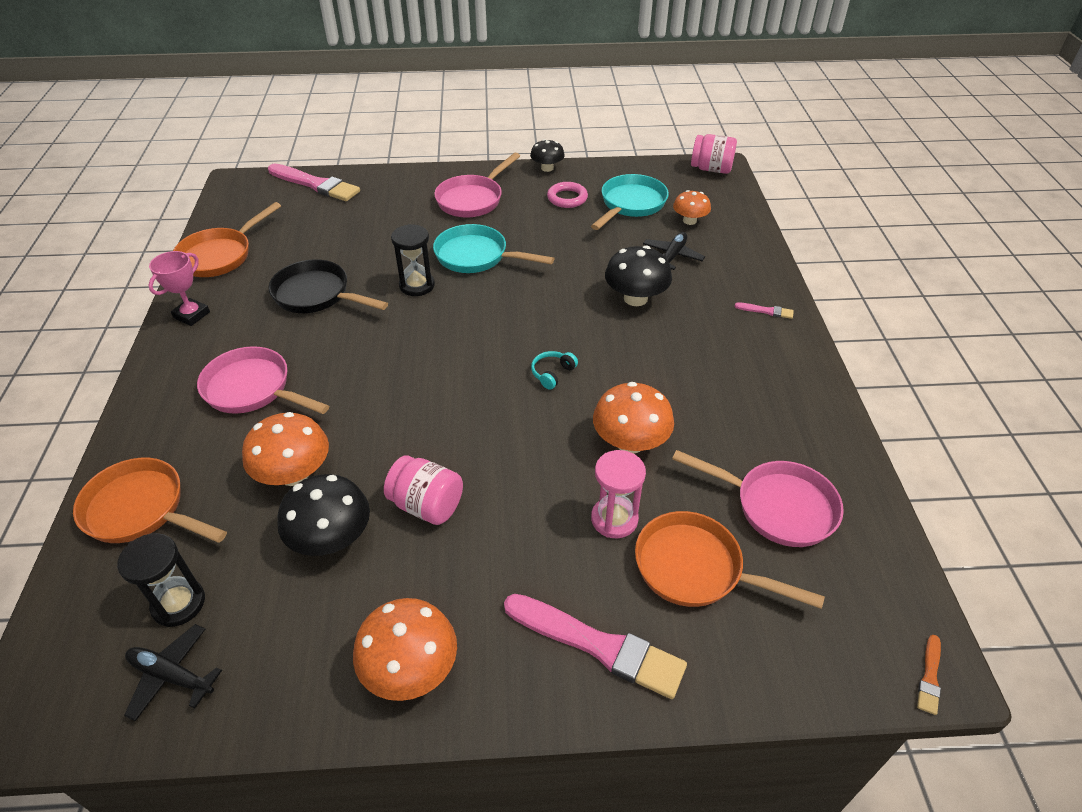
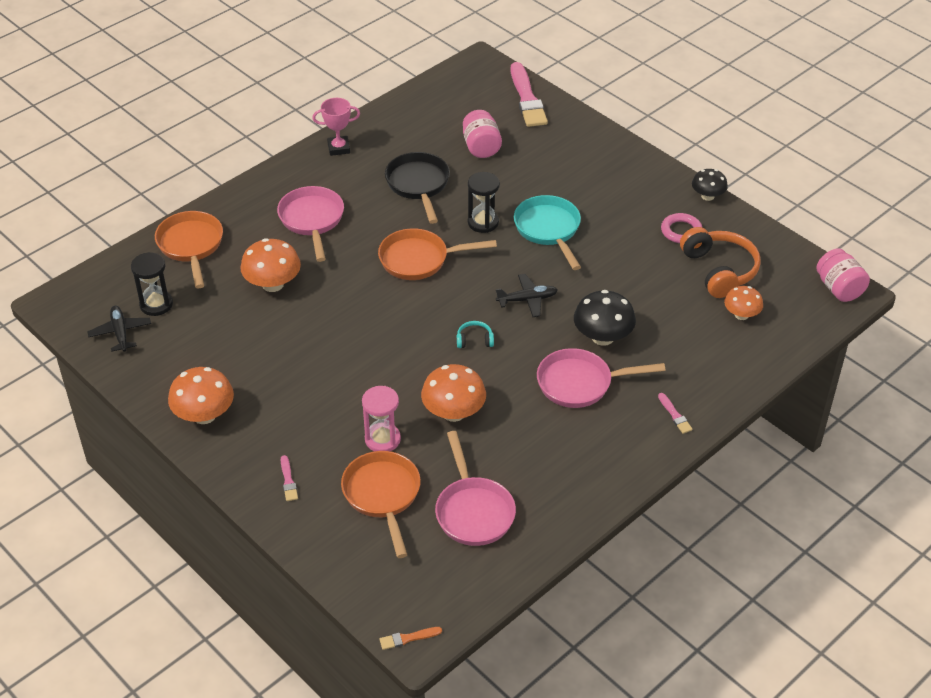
camera: 50 degrees right, 0 degrees up
(220, 255) = (402, 116): orange pan -> orange pan (419, 259)
(331, 538) = (248, 330): black mushroom -> none
(427, 505) = (308, 353): pink jar -> pink jar (481, 147)
(473, 199) = (613, 184): pink pan -> pink pan (580, 383)
(597, 645) = (288, 480): pink brush -> pink brush, size x0.44
(630, 204) = (719, 270): turquoise pan -> orange headphones
(672, 256) = (680, 329): black plane -> black plane (527, 300)

